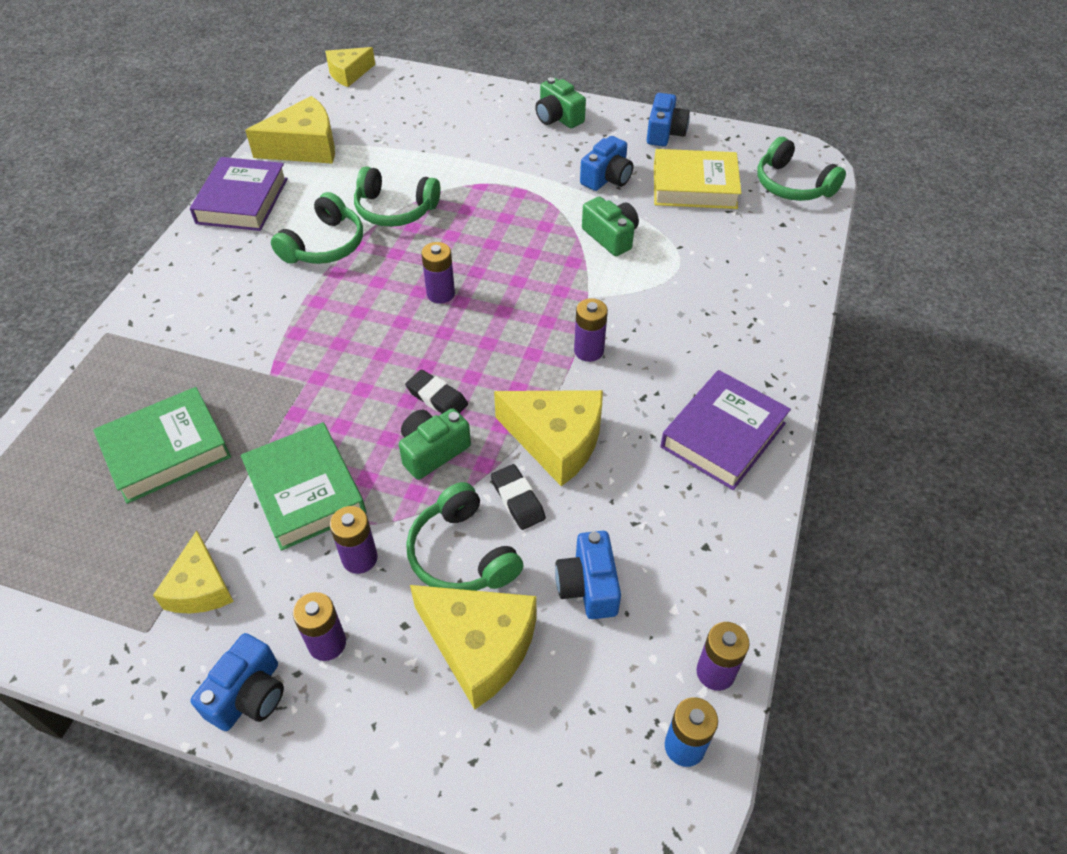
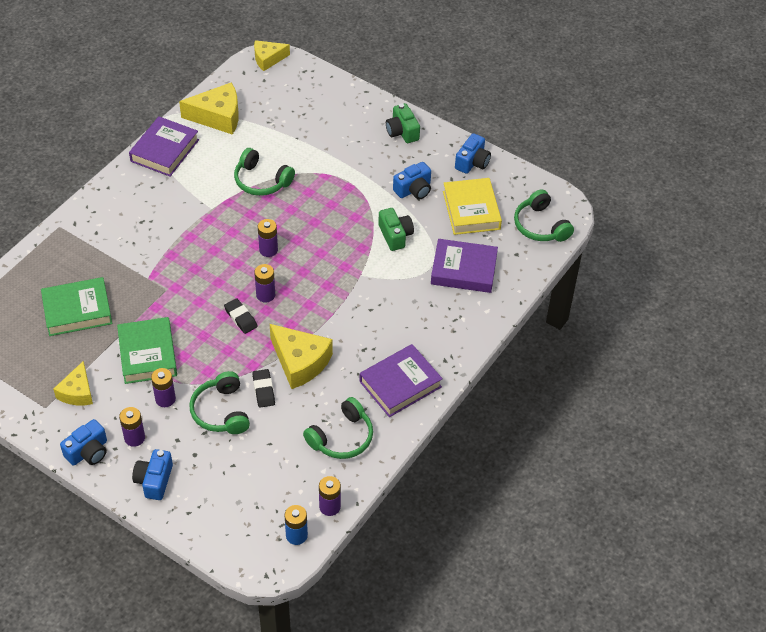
camera: 15 degrees right, 0 degrees up
(324, 245) = (207, 197): green headphones -> green headphones (341, 437)
(432, 451) = (226, 350): green camera -> none
(479, 646) = (212, 461): yellow cheese -> none
(588, 351) = (344, 311): purple battery -> purple battery (265, 295)
(588, 586) = (282, 446): blue camera -> blue camera (154, 480)
(694, 186) = (471, 210): yellow book -> yellow book turned 60 degrees clockwise
(726, 259) = (463, 270): none -> purple book

